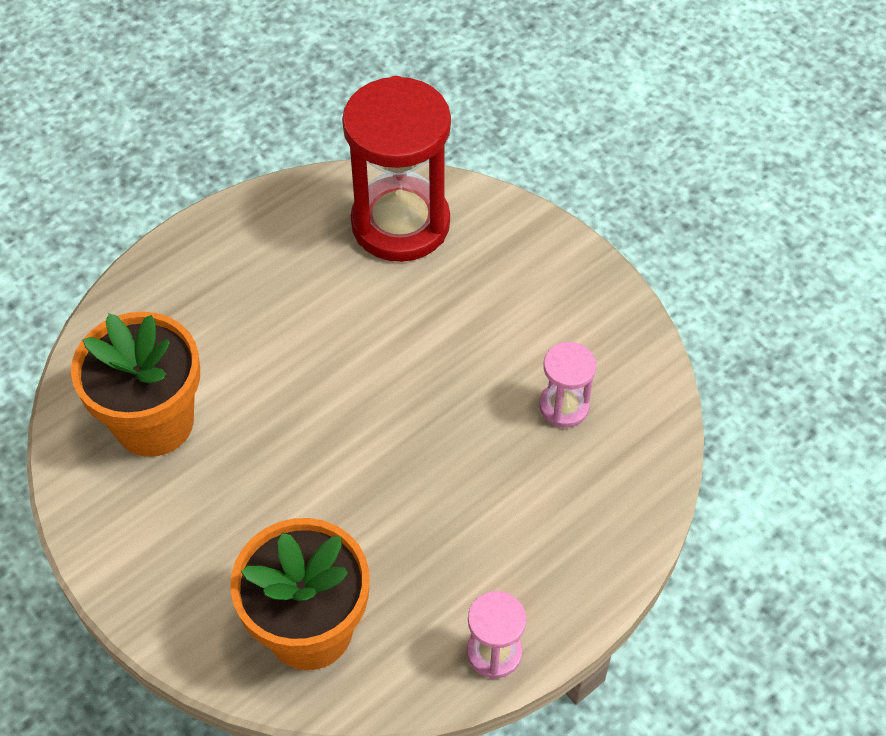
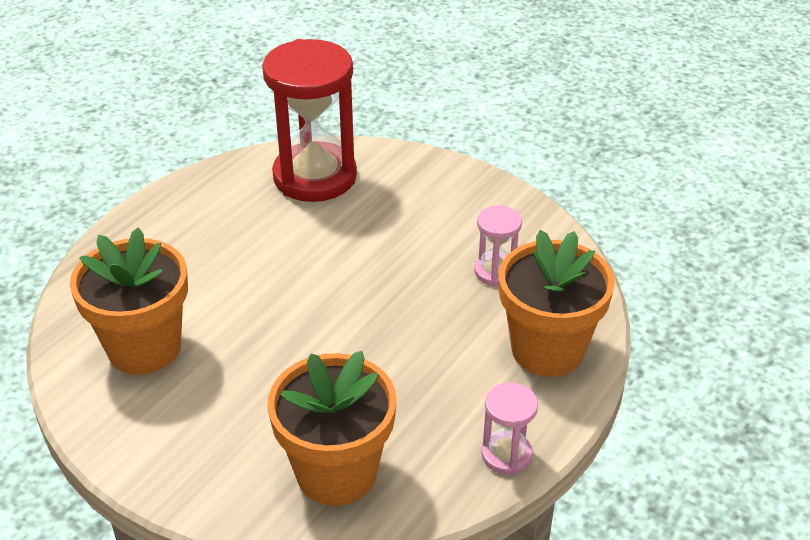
camera: 15 degrees left, 15 degrees down
(586, 527) = (547, 350): none -> orange flower pot

